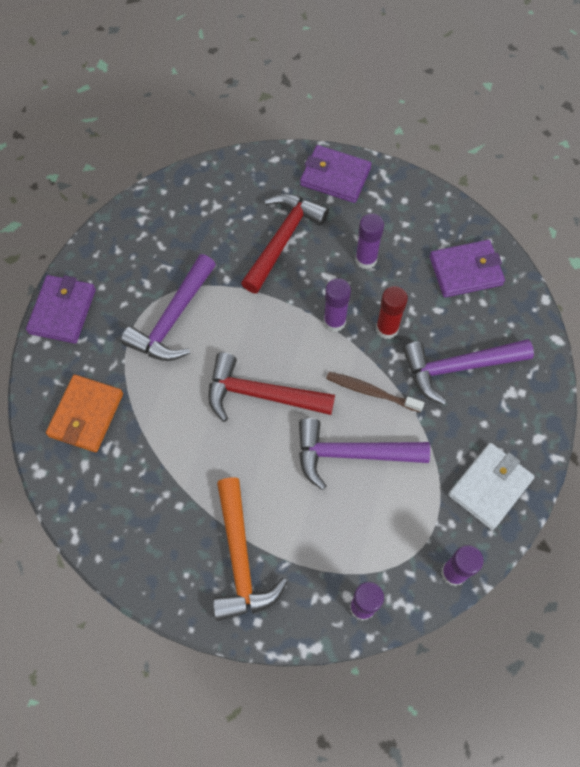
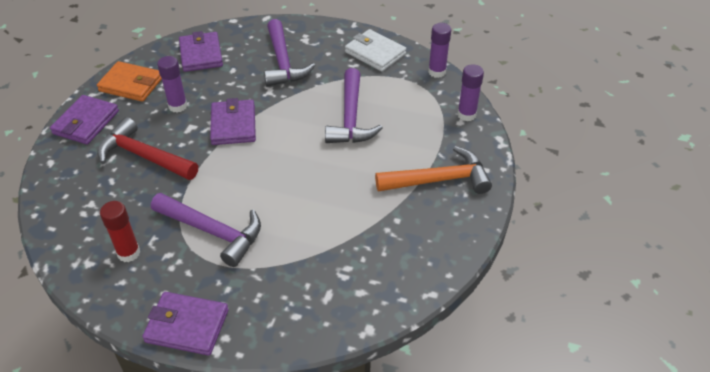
camera: 90 degrees left, 20 degrees down
(86, 415) = (309, 295): orange wallet -> orange wallet (131, 84)
(261, 394) = (296, 169): red hammer -> none
(334, 321) = (233, 125): purple glue stick -> purple wallet
(371, 392) = (299, 106): brown toothbrush -> none
(387, 329) = (245, 96): red glue stick -> red glue stick (128, 253)

